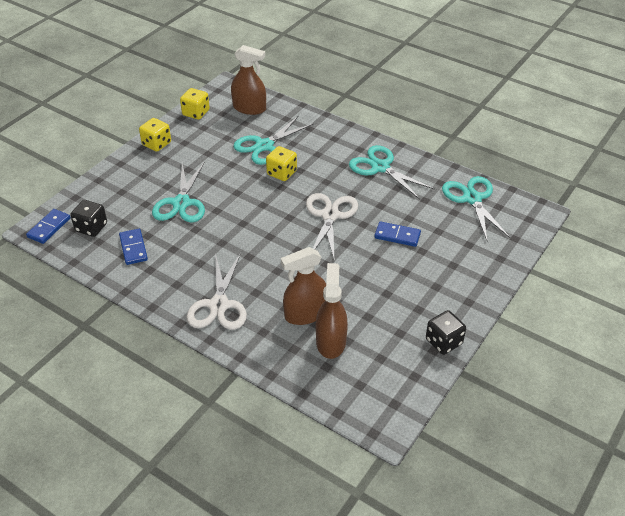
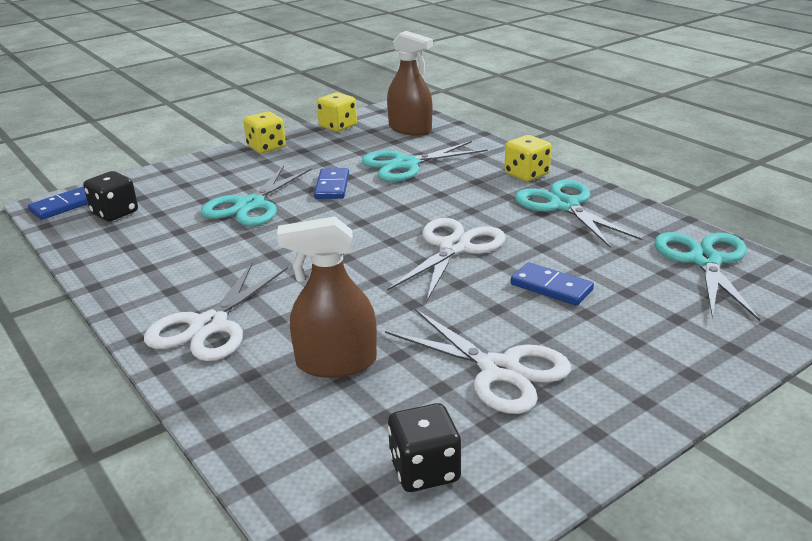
camera: 20 degrees right, 15 degrees down
(133, 248) = (147, 241): blue domino -> blue domino (332, 186)
(281, 173) = (411, 193): yellow dice -> yellow dice (526, 174)
(331, 341) = (353, 411): brown spray bottle -> none
(392, 299) = (499, 370): none -> white scissors
(443, 342) = (567, 456): black dice -> black dice (424, 470)

